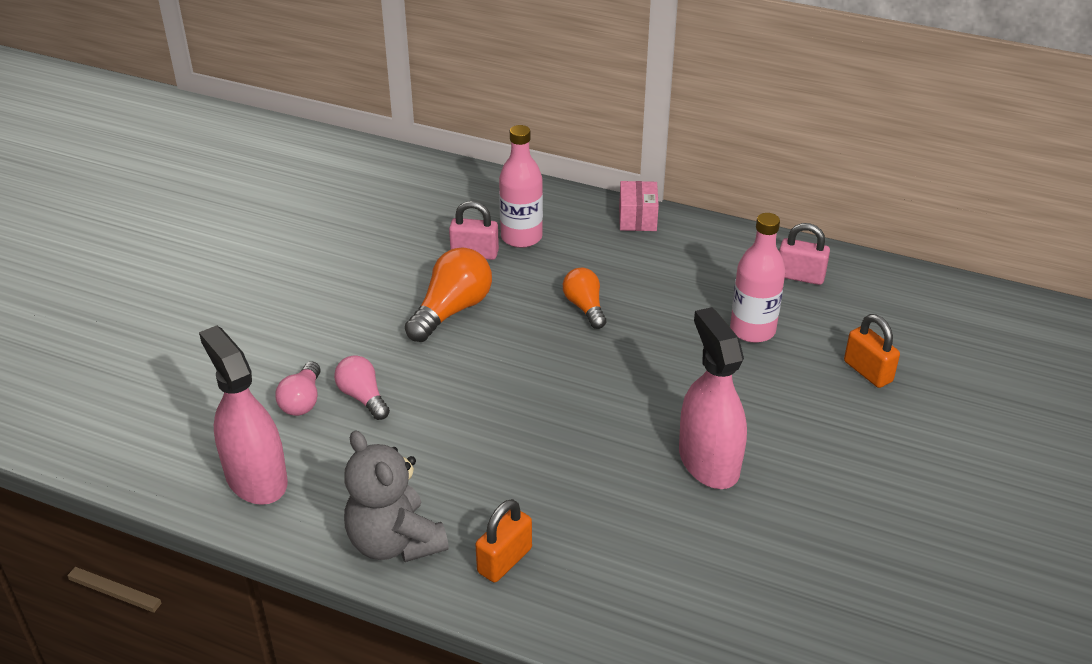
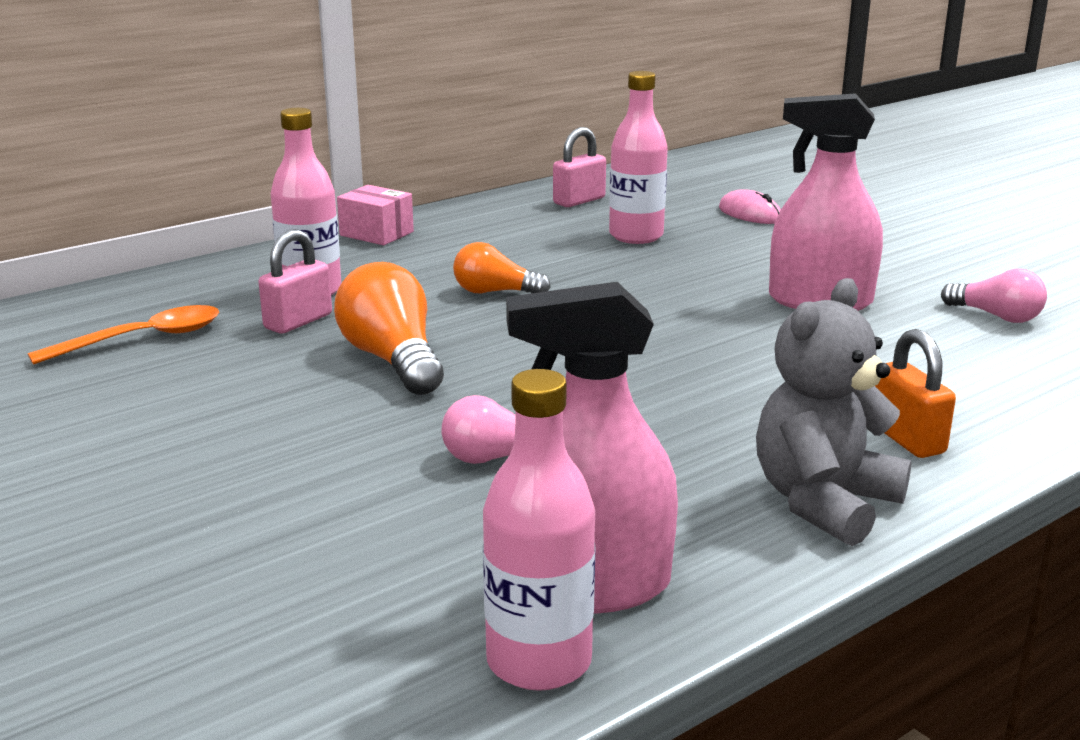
camera: 60 degrees left, 15 degrees down
(185, 484) = (539, 661): none -> pink bottle
(302, 401) = (449, 505): pink light bulb -> pink light bulb (996, 316)
(395, 542) = (823, 502): grey teddy bear -> grey teddy bear turned 135 degrees clockwise
(408, 215) = (142, 339): none -> orange spoon
(867, 371) = (750, 214): orange padlock -> pink mouse

